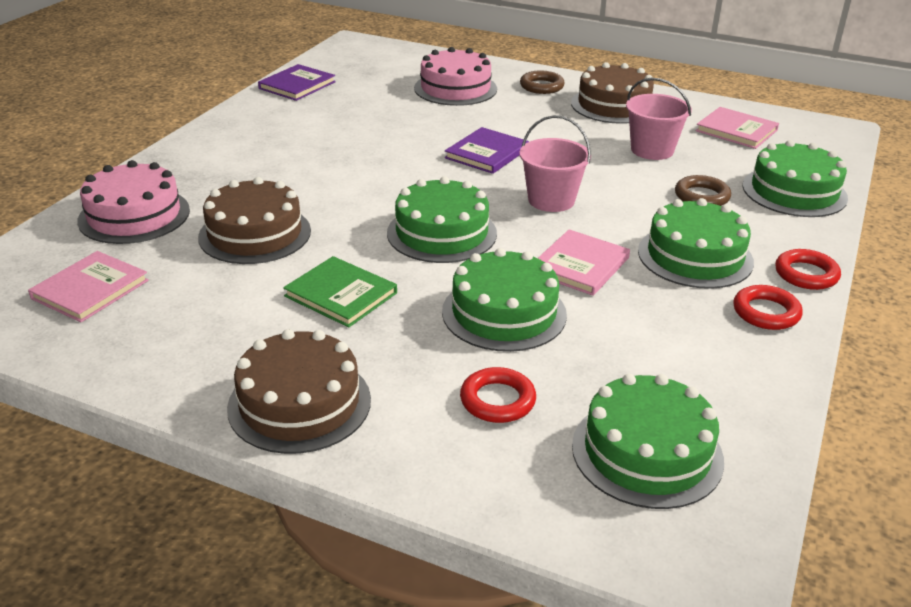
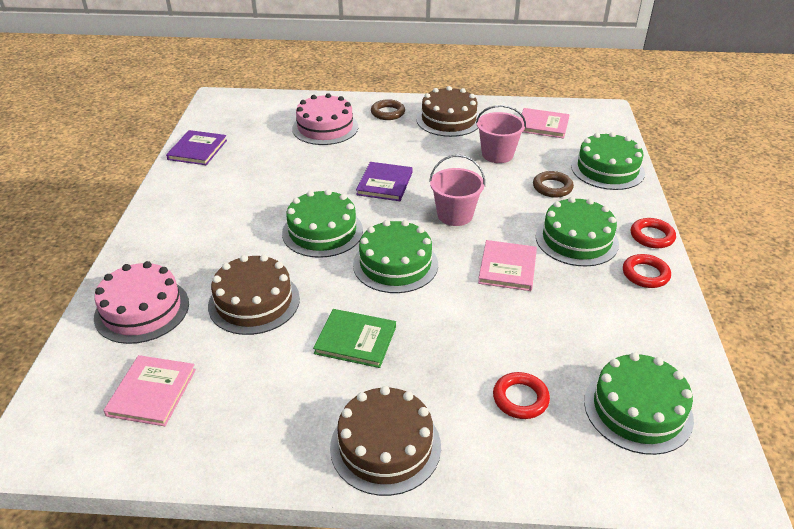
camera: 20 degrees left, 5 degrees up
(504, 313) = (480, 323): green cake -> green cake (322, 231)

